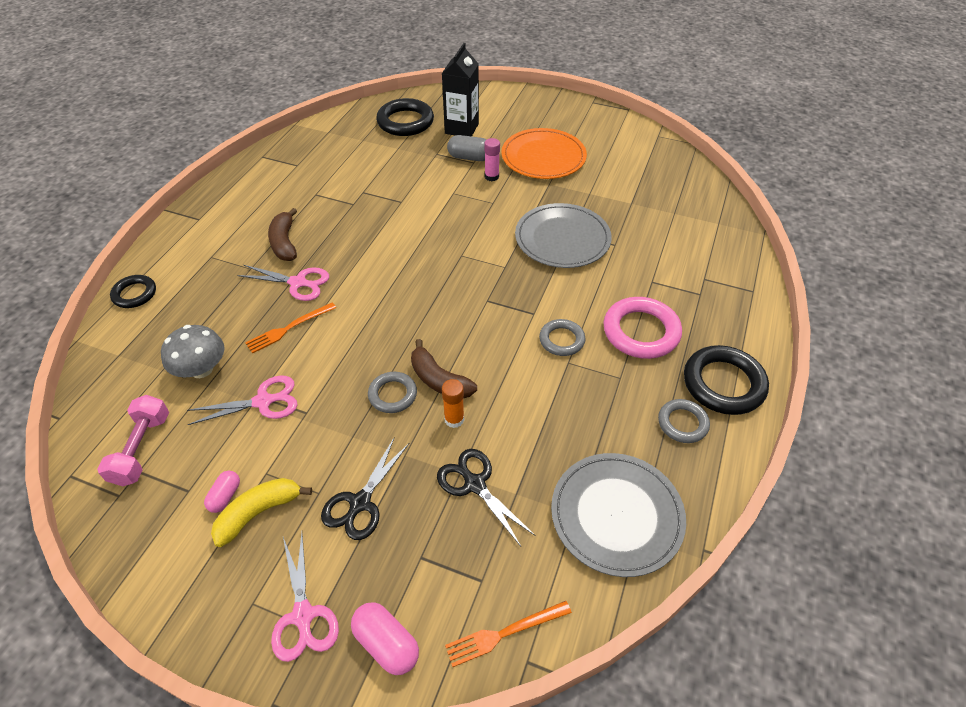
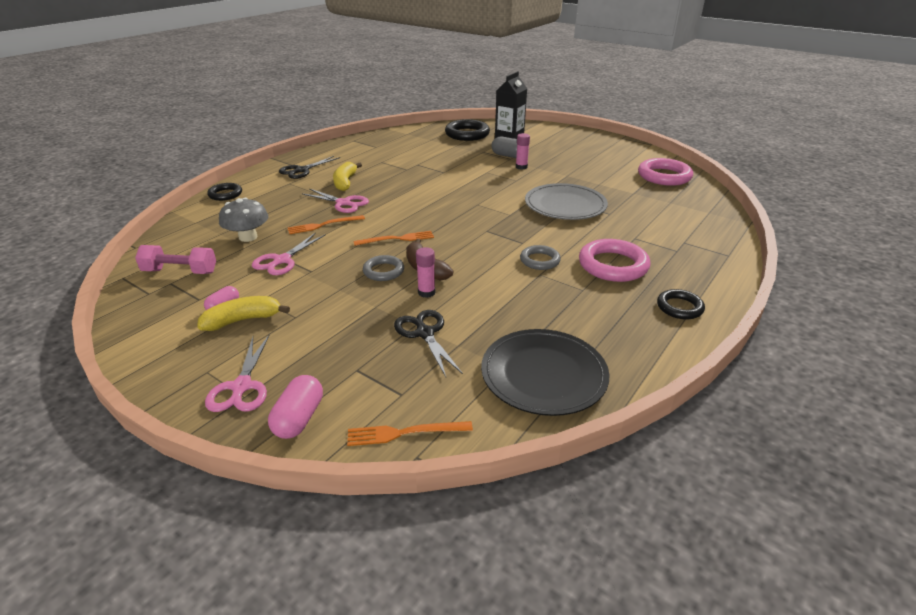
camera: 15 degrees right, 15 degrees down
(142, 449) = (180, 271): pink dumbbell -> pink dumbbell turned 75 degrees clockwise
(263, 401) = (282, 260): pink scissors -> pink scissors turned 120 degrees clockwise
(284, 243) = (345, 182): brown banana -> yellow banana
(360, 503) = (324, 328): black scissors -> black scissors (302, 170)
(386, 643) = (299, 418): pink capsule -> pink capsule turned 45 degrees clockwise
(388, 336) = (397, 239): none -> orange fork
(454, 419) = (426, 292): orange glue stick -> pink glue stick
(543, 157) = (568, 161): orange plate -> none
(616, 515) = (543, 374): grey plate -> black plate
(657, 167) = (664, 176): none -> pink ring
(682, 423) = (630, 326): grey ring -> none
(723, 384) = (679, 307): black ring -> black ring, size x0.59

